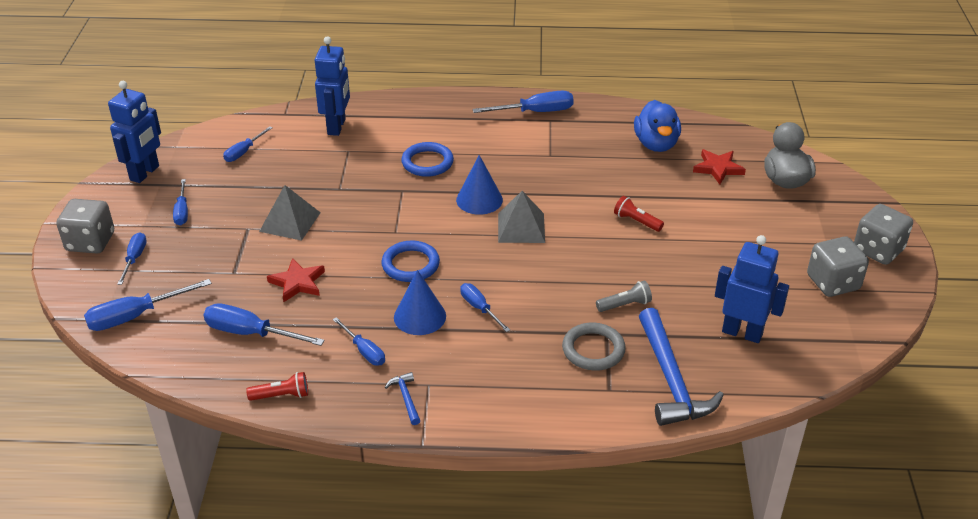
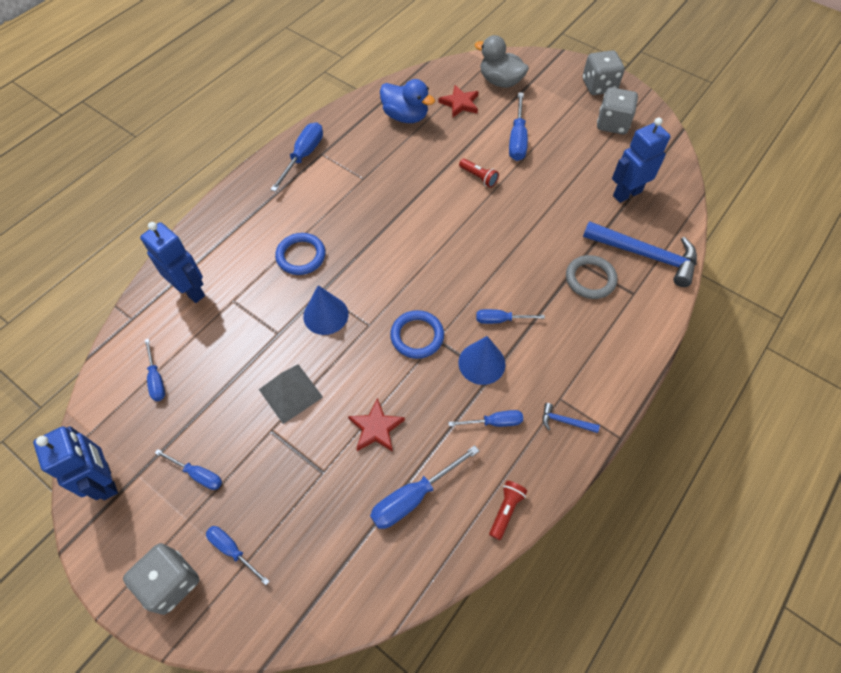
camera: 55 degrees left, 20 degrees up
(136, 316) = (318, 587): blue screwdriver -> blue screwdriver (517, 139)
(479, 200) = (377, 250): blue cone -> blue cone (325, 315)
(521, 227) = (431, 243): grey pyramid -> none
(625, 305) = (558, 235): grey flashlight -> none
(636, 221) = (478, 177): red flashlight -> red flashlight turned 120 degrees counterclockwise

